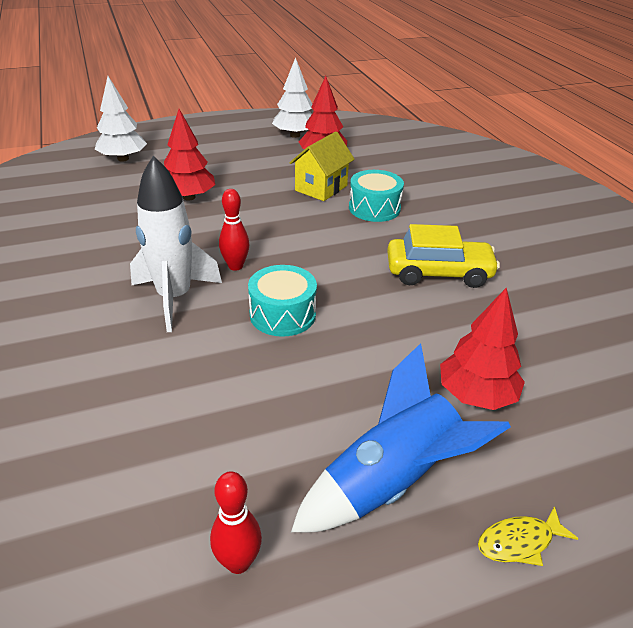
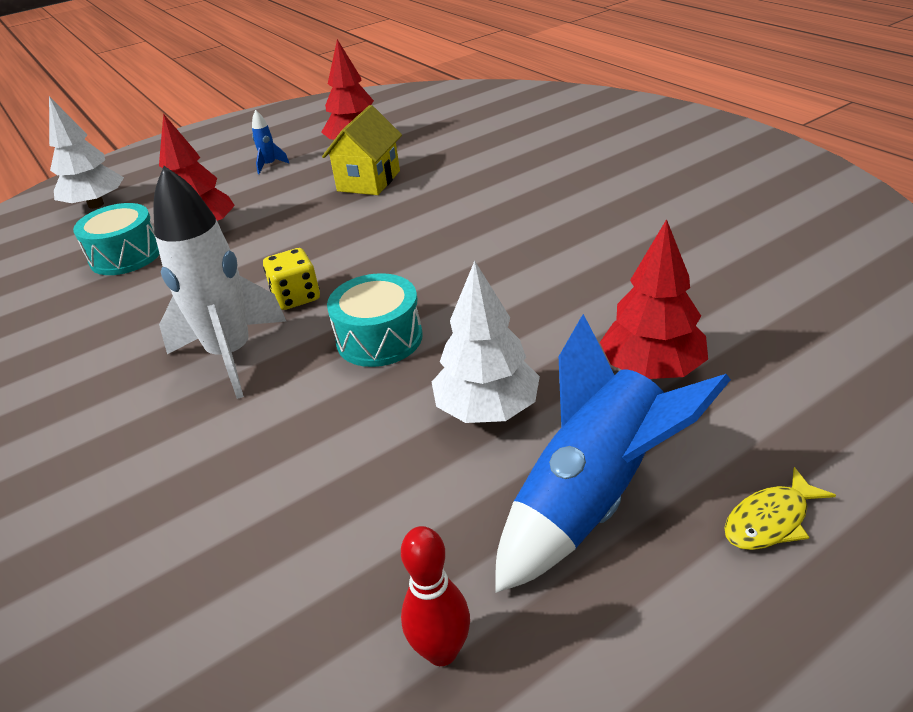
camera: 10 degrees left, 0 degrees up
(235, 266) = (296, 297): red bowling pin -> yellow dice
(254, 158) = (270, 165): none -> blue rocket
(295, 135) = (311, 128): white tree -> white tree (487, 409)
(374, 208) = (443, 189): turquoise drum -> turquoise drum (126, 255)
(438, 273) = (550, 243): yellow car -> none

